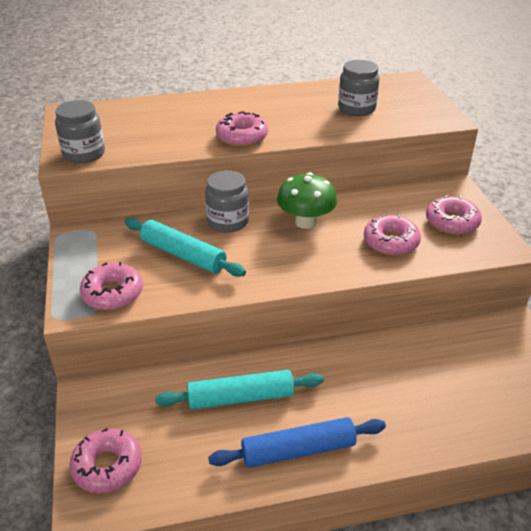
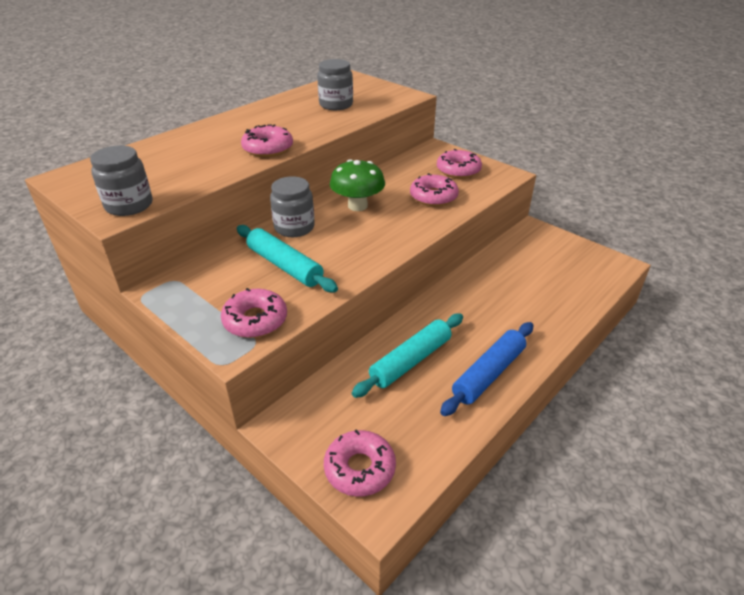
camera: 35 degrees left, 0 degrees up
(183, 255) = (285, 266): turquoise rolling pin -> turquoise rolling pin turned 45 degrees clockwise

